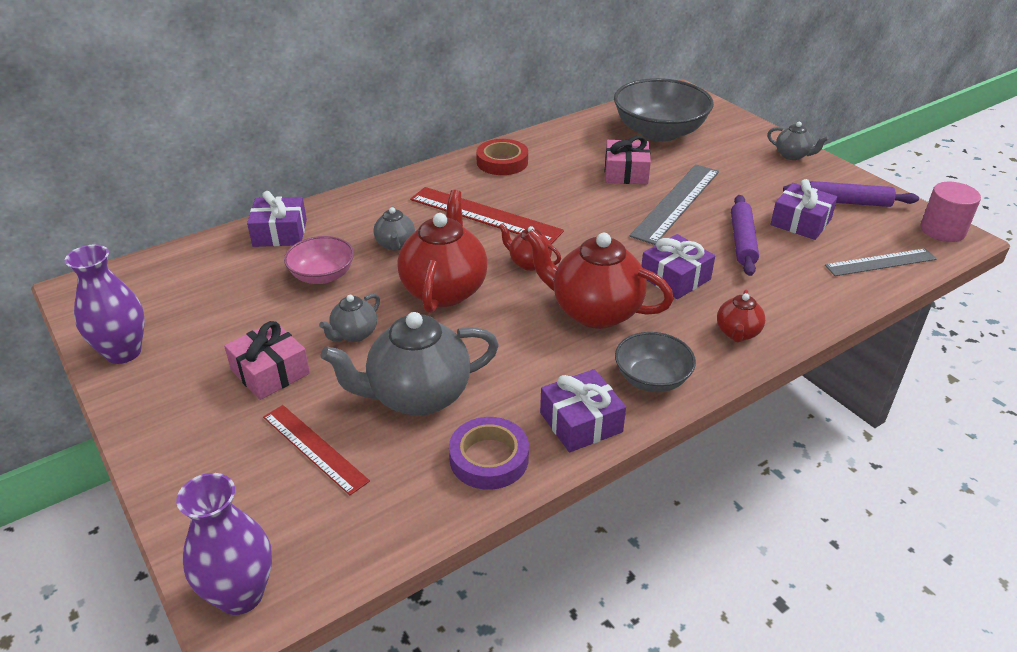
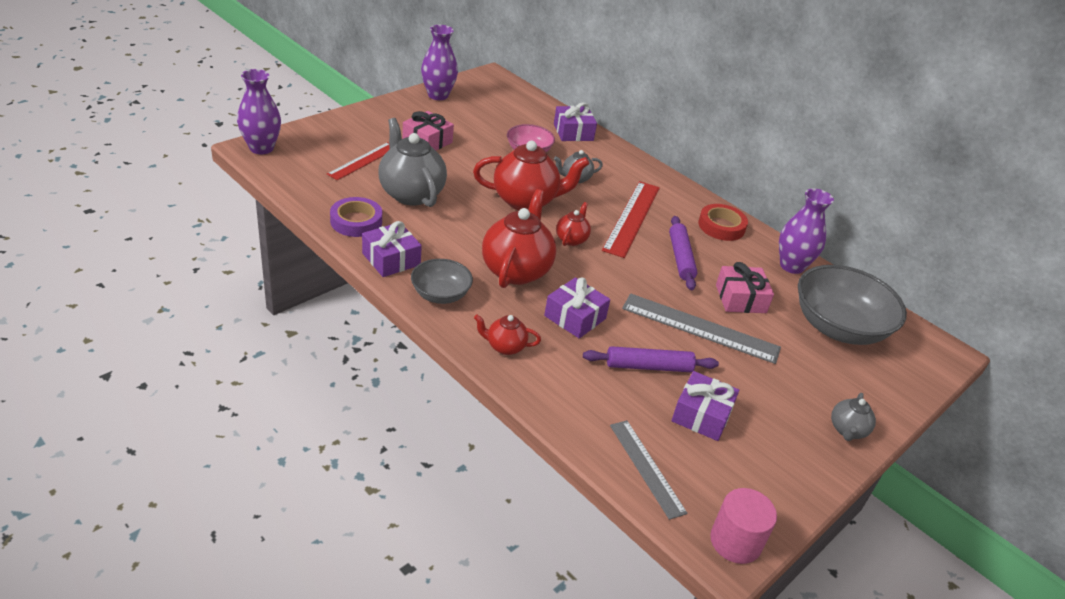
camera: 75 degrees right, 0 degrees up
(354, 334) = (468, 167): grey teapot -> none
(569, 136) = (791, 266): none -> purple vase
(847, 202) = (761, 462): purple rolling pin -> purple rolling pin (680, 258)

